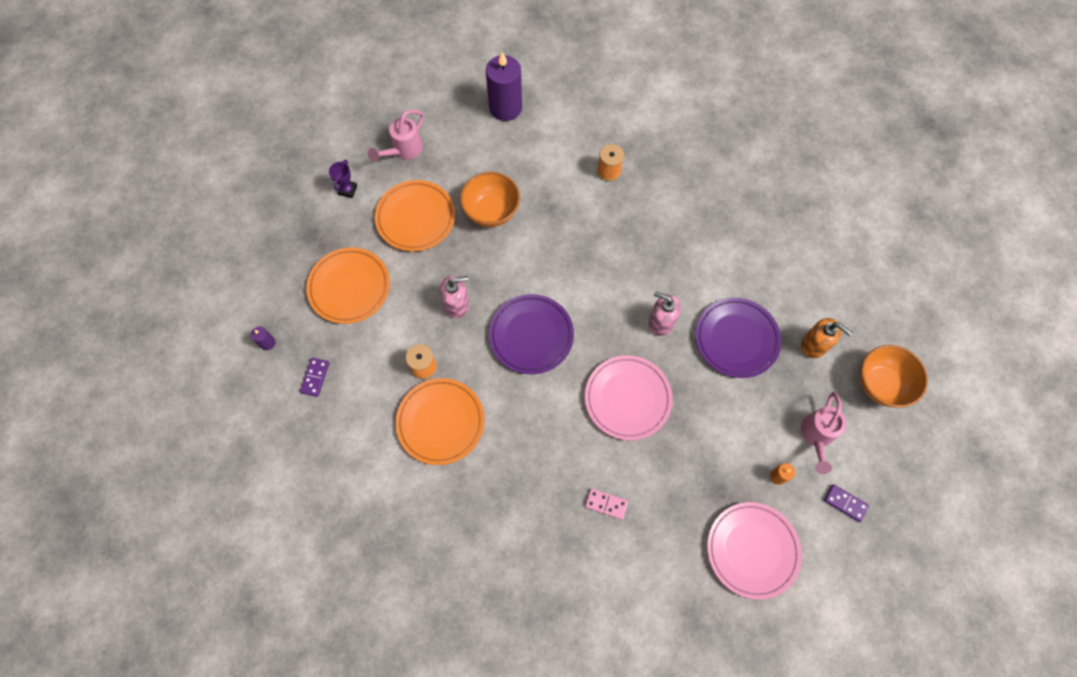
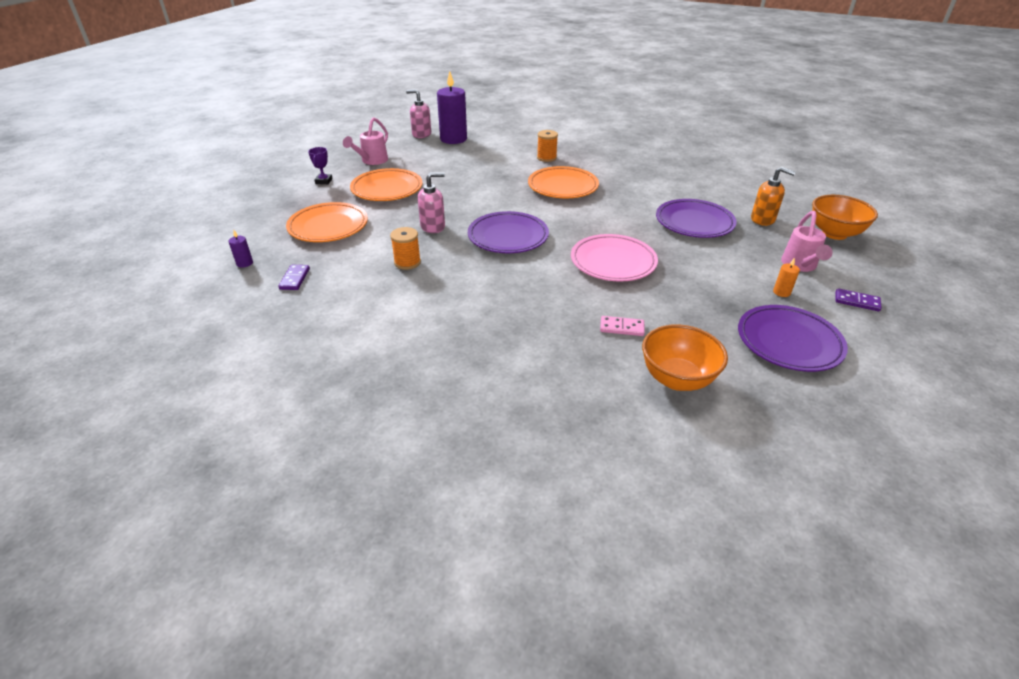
camera: 10 degrees left, 30 degrees down
(440, 422) = (431, 293): orange plate -> orange plate (563, 186)
(491, 212) = (454, 181): orange bowl -> orange bowl (677, 379)
(661, 322) = (623, 220): pink soap dispenser -> pink soap dispenser (421, 134)
(752, 550) = (789, 342): pink plate -> purple plate

